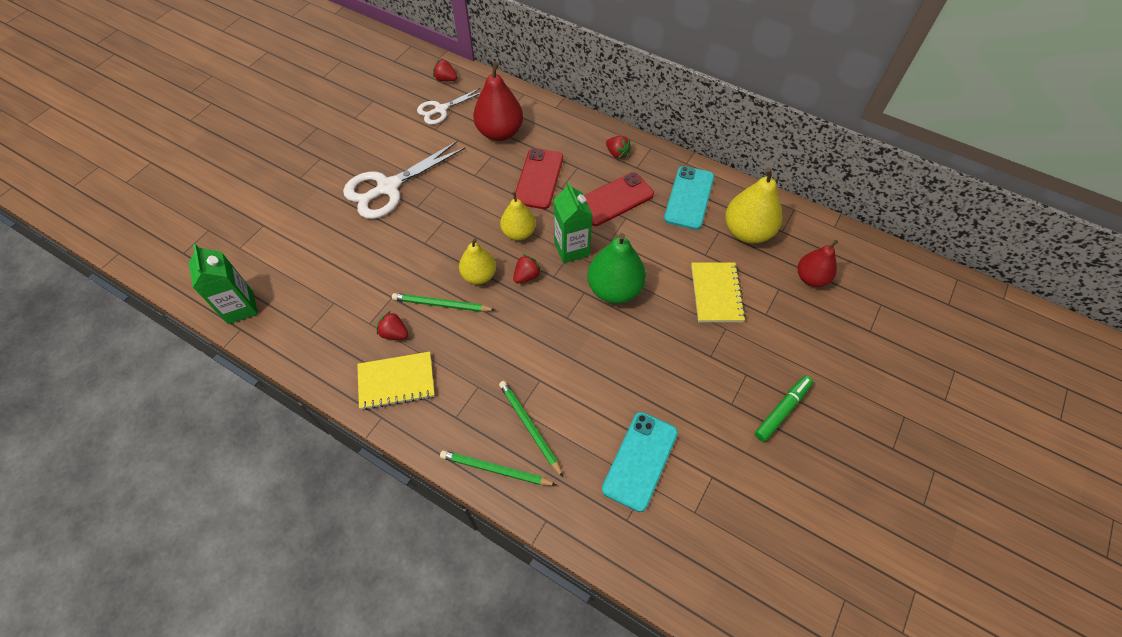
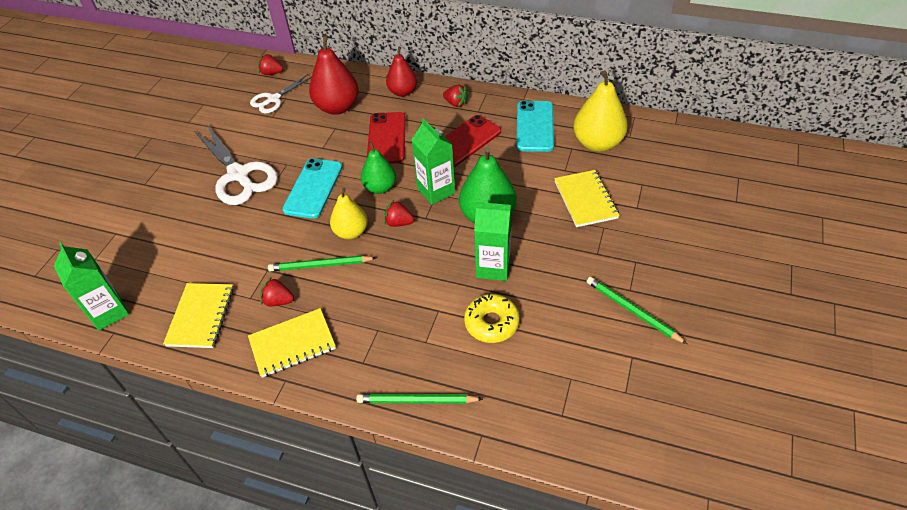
camera: 10 degrees left, 10 degrees down
(320, 332) = (200, 316): none -> yellow notebook
(388, 187) = (238, 175): white scissors -> white scissors turned 75 degrees counterclockwise
(518, 232) = (380, 187): yellow pear -> green pear
(527, 276) = (399, 223): red strawberry -> red strawberry turned 105 degrees counterclockwise
(529, 427) = (440, 354): green pencil -> green pencil (632, 311)
(587, 406) = (491, 323): none -> yellow donut
(604, 346) = (493, 267): none -> green carton
(640, 460) = (558, 359): turquoise phone -> turquoise phone (313, 188)
(782, 410) = (679, 284): green marker -> none
(811, 278) = (668, 169): red pear -> red pear (403, 92)

